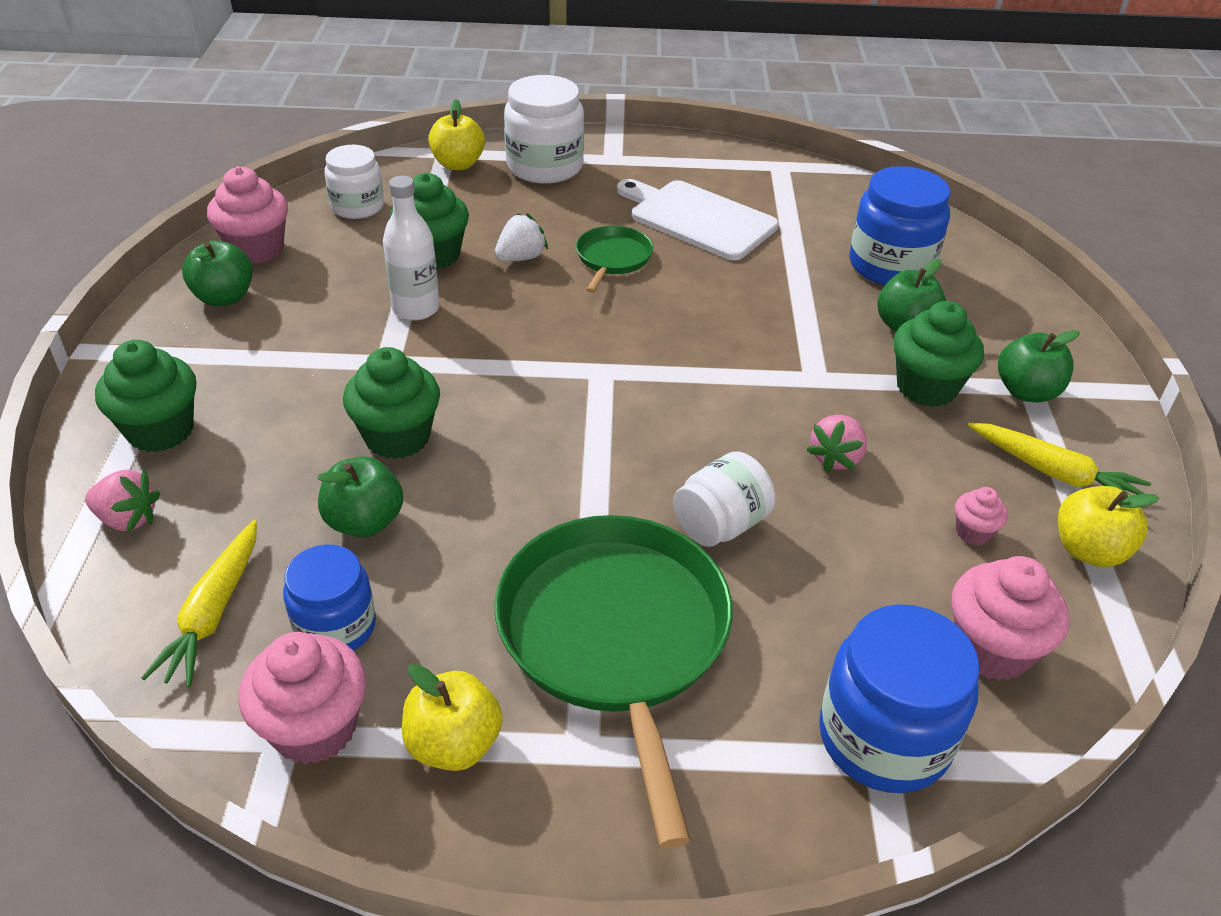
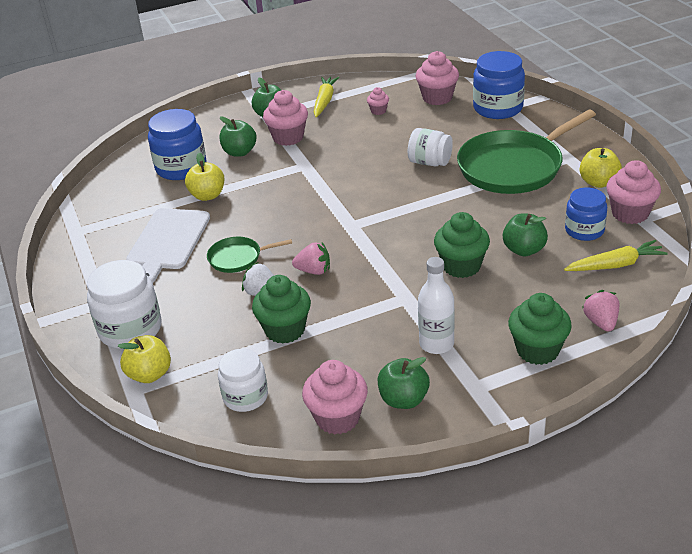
camera: 110 degrees left, 5 degrees down
(416, 309) = (348, 310): white bottle -> white bottle (436, 344)
(836, 458) = (360, 147): pink strawberry -> pink strawberry (314, 271)
(926, 387) = (288, 137): green cupcake -> pink cupcake
(1088, 550) = (366, 89): yellow apple -> yellow apple (207, 195)

